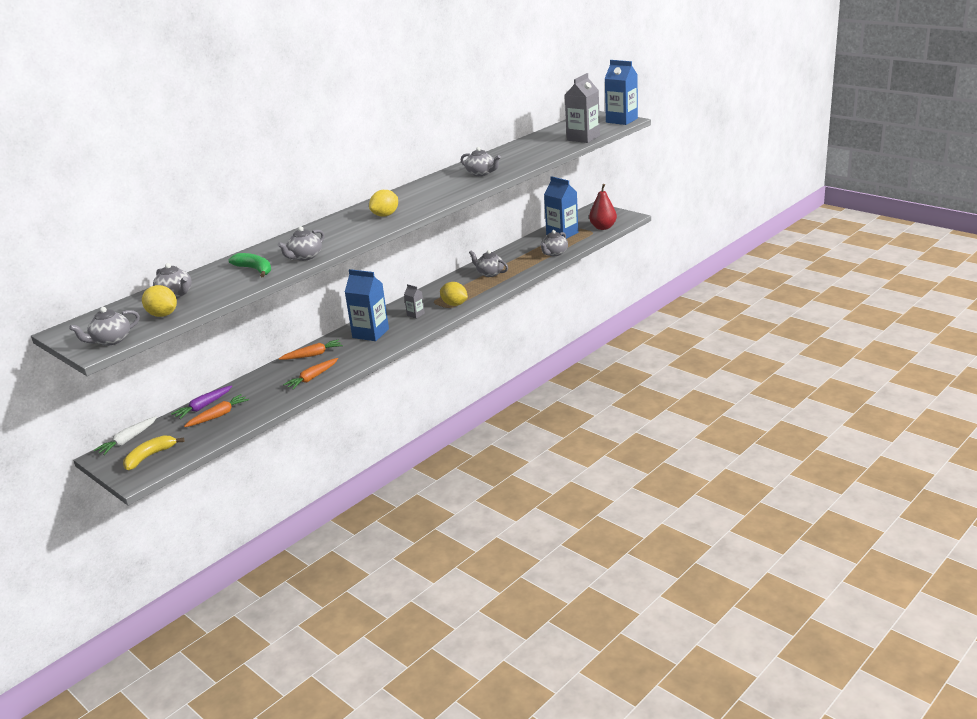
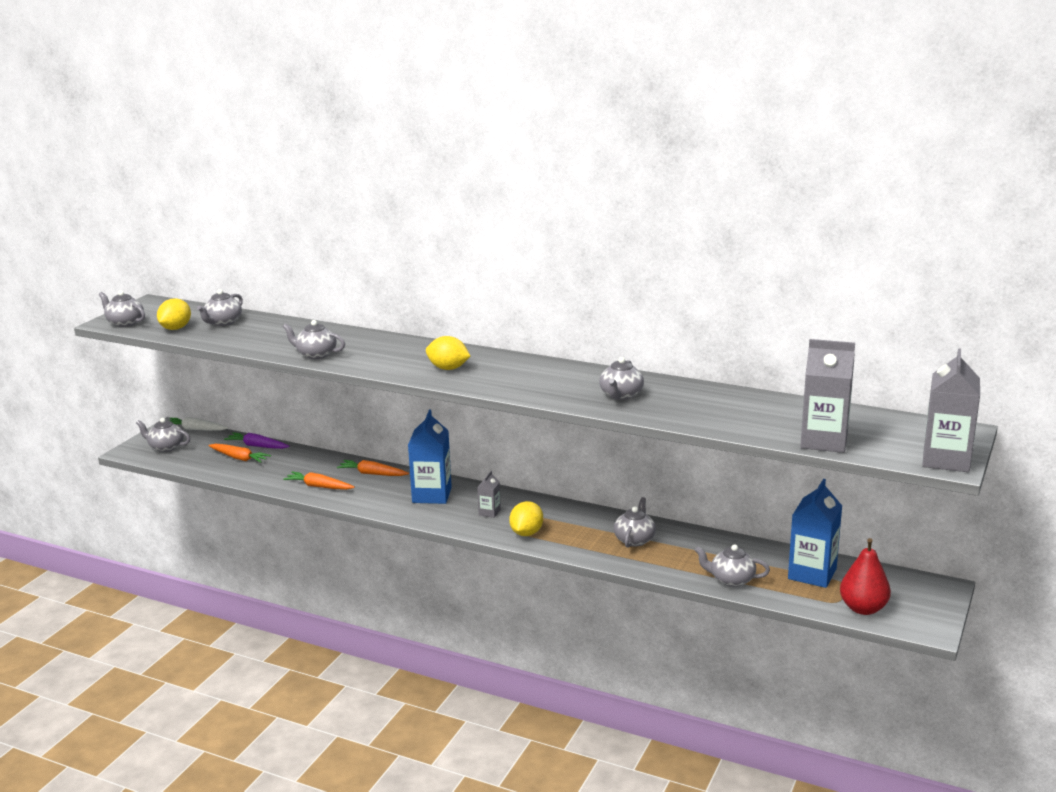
camera: 70 degrees right, 5 degrees down
(150, 456) = (165, 447): yellow banana -> grey teapot
(255, 270) = (282, 340): green banana -> none
(313, 355) = (372, 474): orange carrot -> orange carrot turned 150 degrees clockwise
(621, 120) = (946, 460): blue carton -> grey carton

